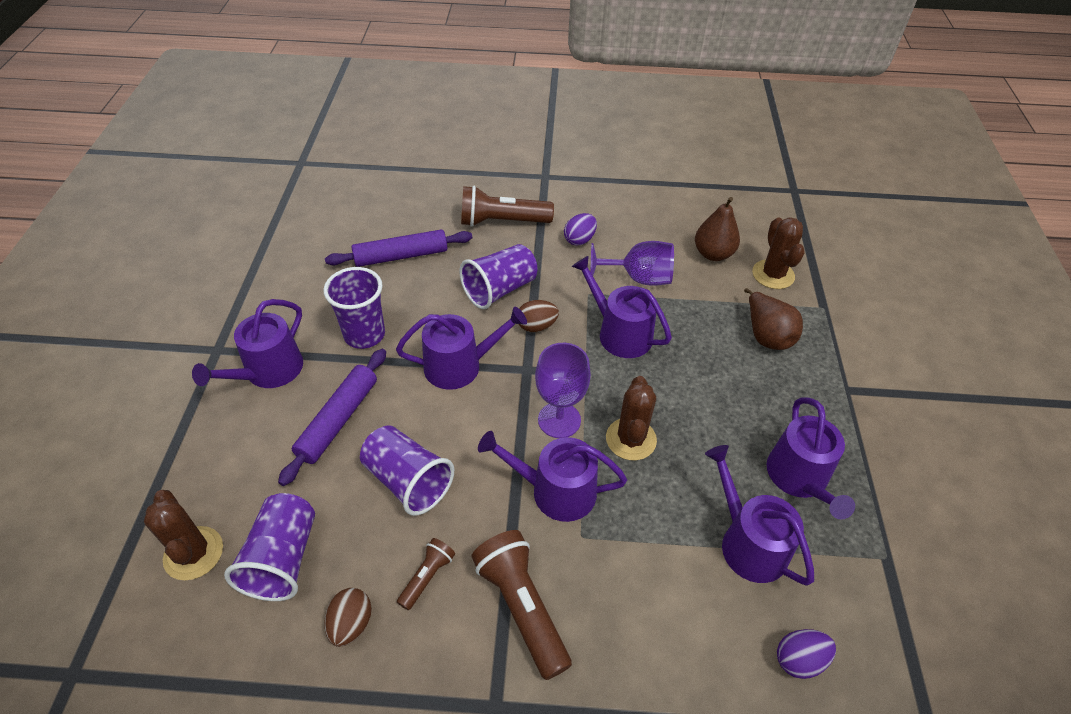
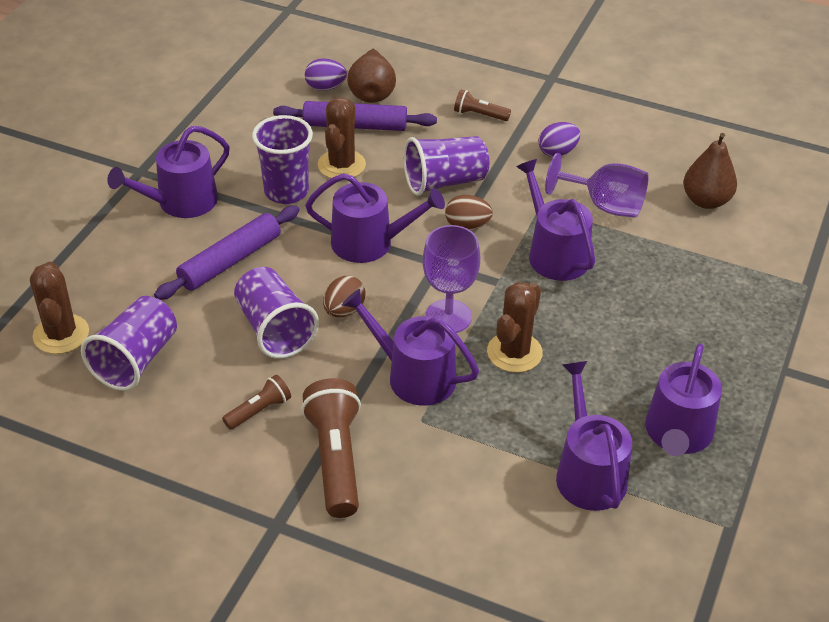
camera: 20 degrees right, 5 degrees down
(351, 624) = (176, 426): brown egg -> brown egg (344, 310)
(502, 221) = (479, 115): brown flashlight -> brown flashlight, size x0.52
(766, 335) = (721, 295): brown pear -> brown pear (372, 93)
(773, 274) = (766, 238): brown cactus -> brown cactus (341, 165)
(799, 660) = (584, 578): purple egg -> purple egg (325, 87)

